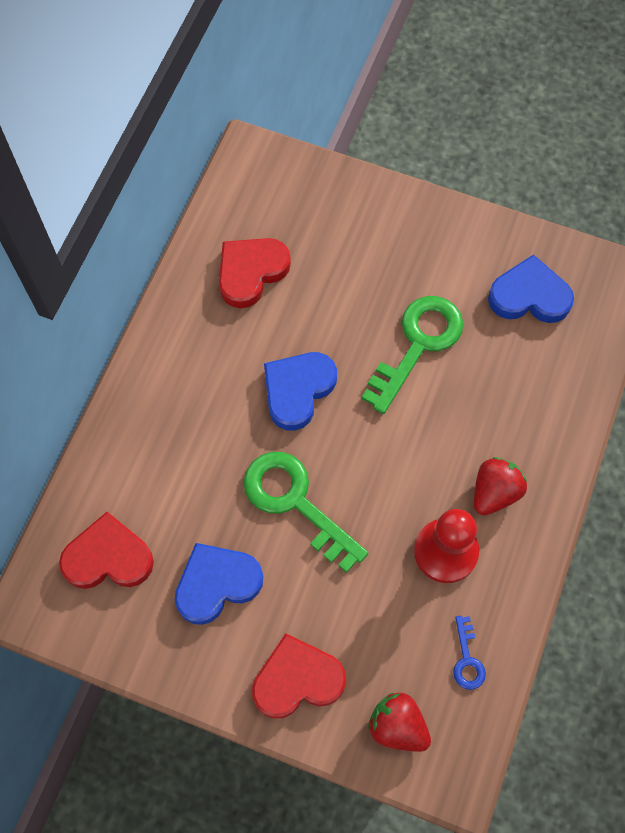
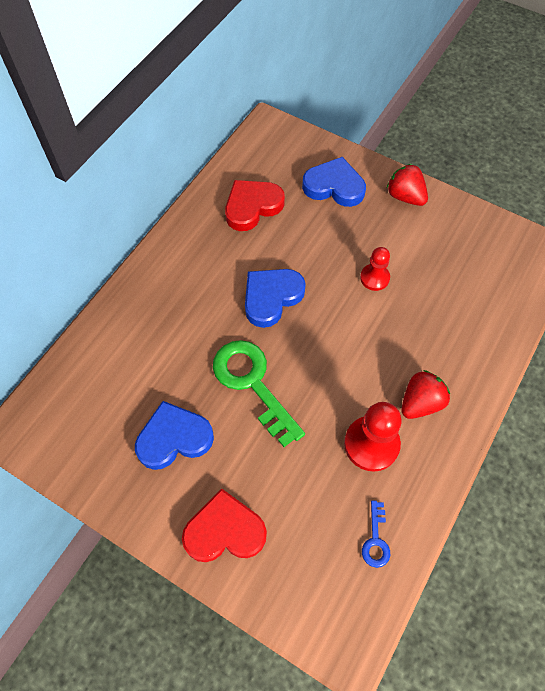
camera: 10 degrees right, 5 degrees down
(108, 557) = (91, 402): red heart -> none
(397, 726) = (304, 588): red strawberry -> red strawberry (405, 196)
(418, 344) = (374, 278): green key -> red pawn
(529, 296) = (471, 255): blue heart -> blue heart (334, 186)

